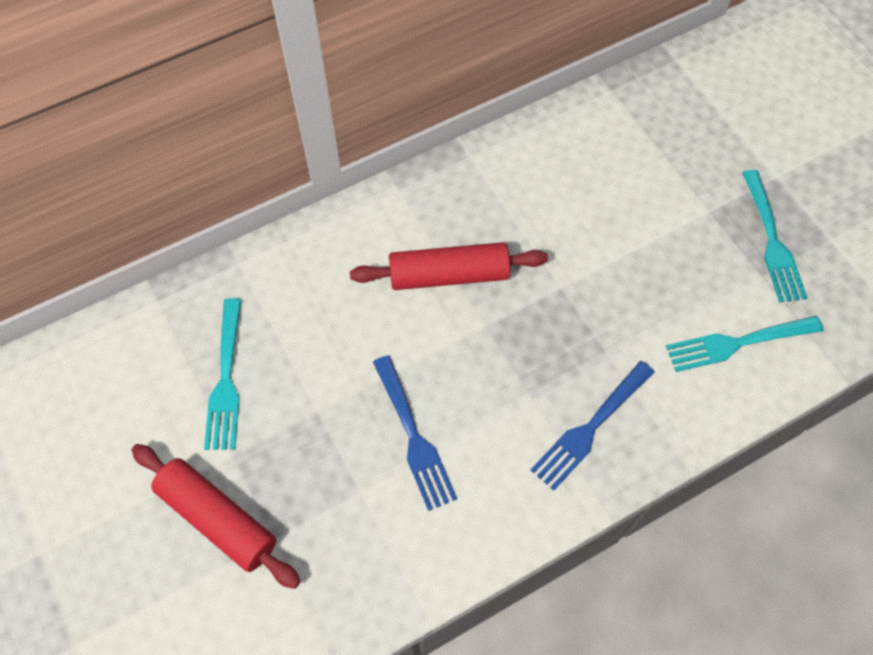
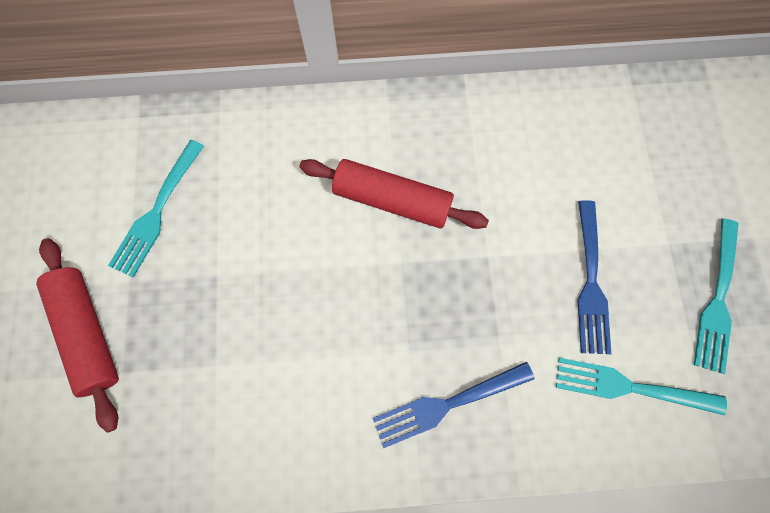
camera: 25 degrees right, 10 degrees up
(413, 437) = (285, 337): blue fork -> blue fork (590, 282)

